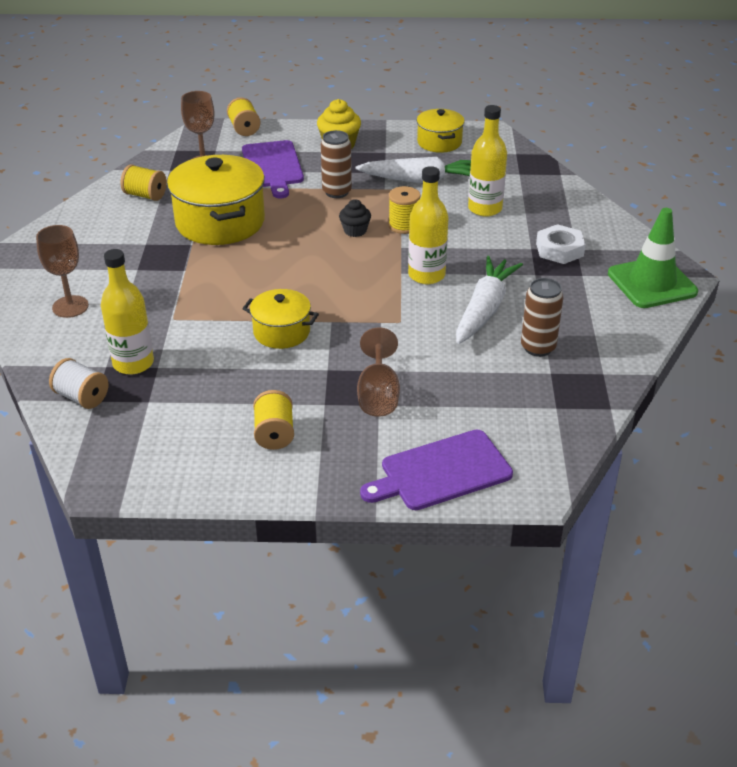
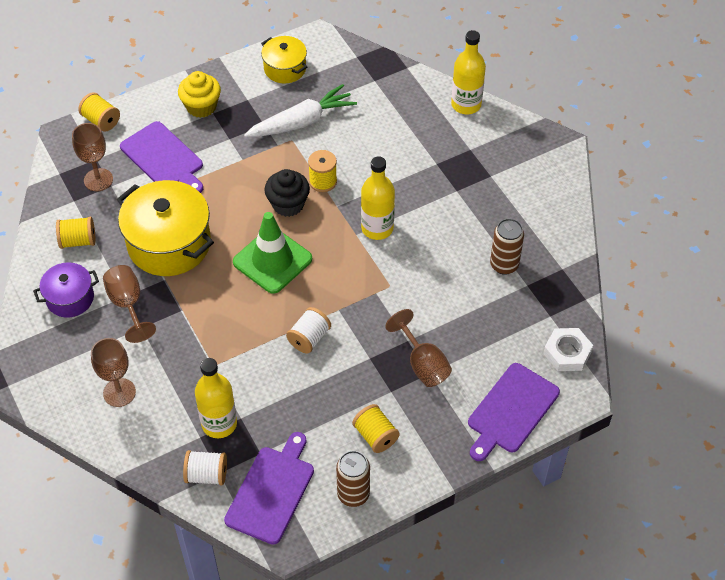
camera: 30 degrees left, 15 degrees up
(99, 229) = (70, 298): none -> purple pot
(128, 435) = (272, 491): none -> purple cutting board
(142, 250) = (128, 304): none -> brown goblet
(281, 332) = (309, 338): yellow pot -> white spool
(336, 192) = (241, 166): brown can -> brown can (353, 494)
(355, 231) = (288, 204): black cupcake -> black cupcake, size x1.54
(484, 309) = (443, 244): white carrot -> none
(485, 208) = (373, 134): yellow bottle -> yellow bottle (466, 104)
(559, 249) = (458, 155): white nut -> white nut (567, 353)
(652, 283) = (544, 162): green traffic cone -> green traffic cone (272, 260)

